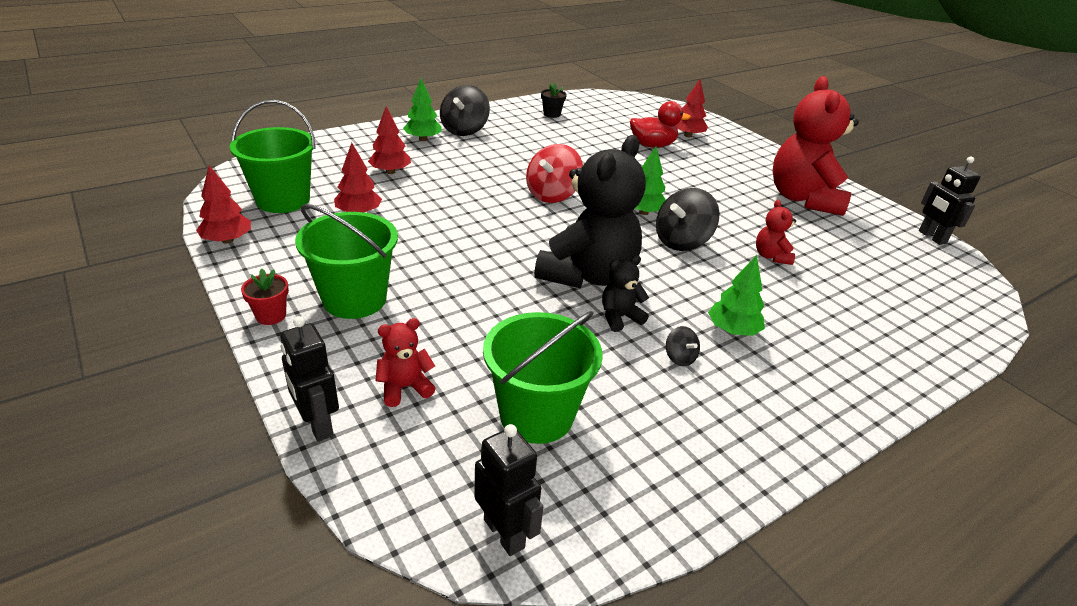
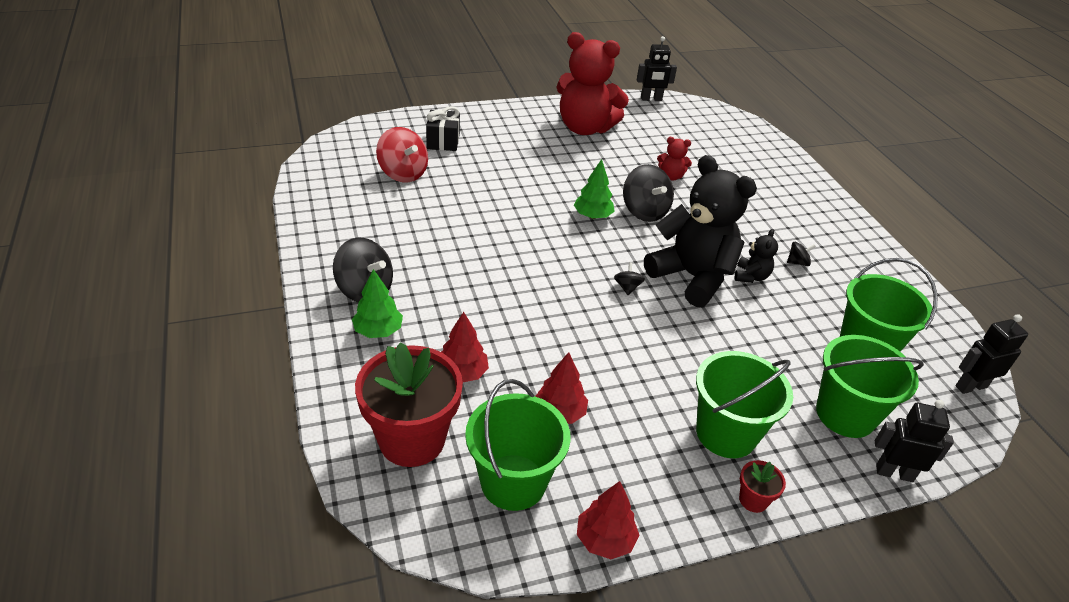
camera: 75 degrees left, 5 degrees up
(317, 425) = (894, 473): black robot -> black robot turned 150 degrees counterclockwise
(318, 161) = (412, 439): none -> red flower pot
(405, 387) = (845, 414): red teddy bear -> green bucket
(542, 237) = (627, 287): none -> black spinning top
(552, 114) = (349, 212): black flower pot -> none
(552, 195) = (548, 261): red spinning top -> red spinning top (403, 173)
(619, 317) = (751, 276): black teddy bear -> black teddy bear turned 150 degrees counterclockwise
(652, 145) = (458, 169): red duck -> none
(687, 135) = (443, 141): red tree -> black gift
(732, 330) = (765, 228): green tree -> none

